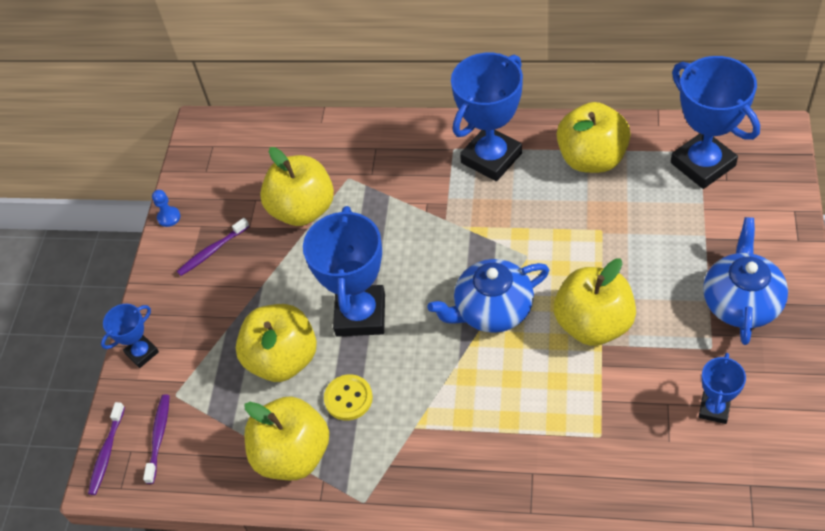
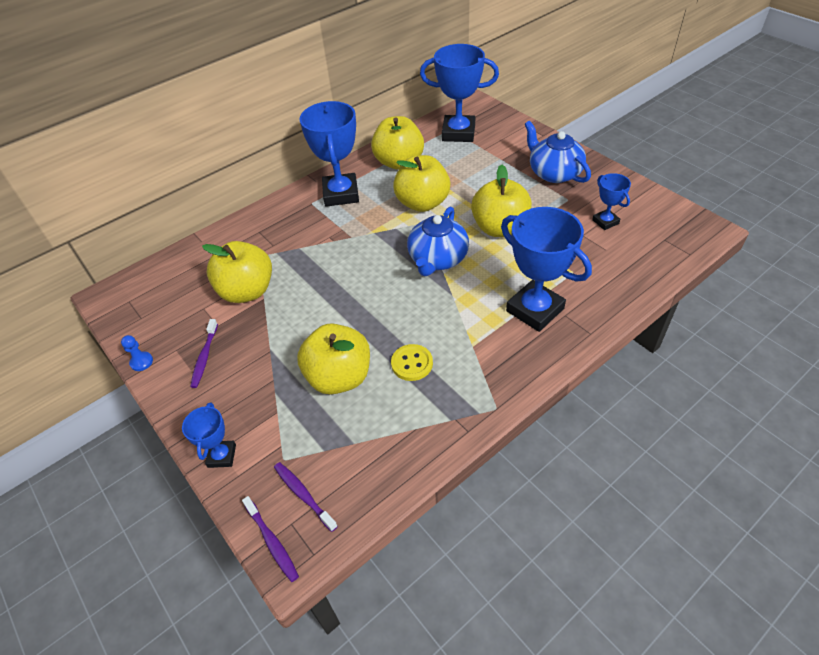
camera: 50 degrees left, 5 degrees down
(293, 454) = (416, 422): yellow apple -> yellow apple (422, 203)
(360, 315) = (361, 316): blue trophy -> blue trophy (535, 310)

